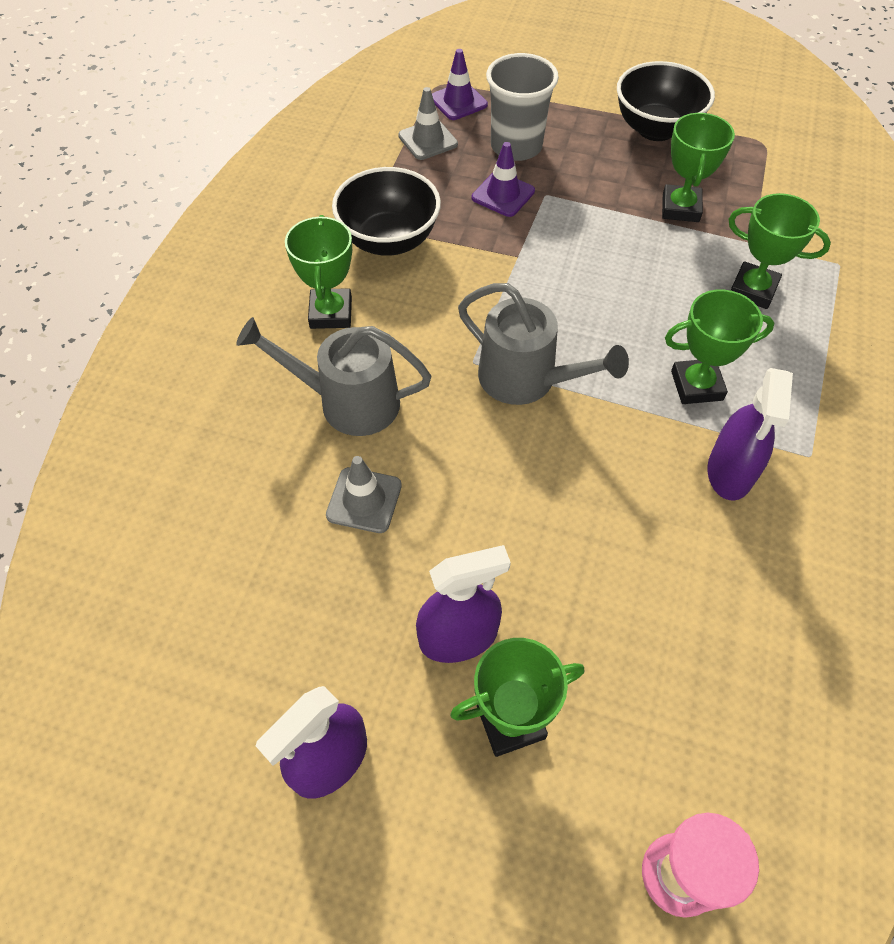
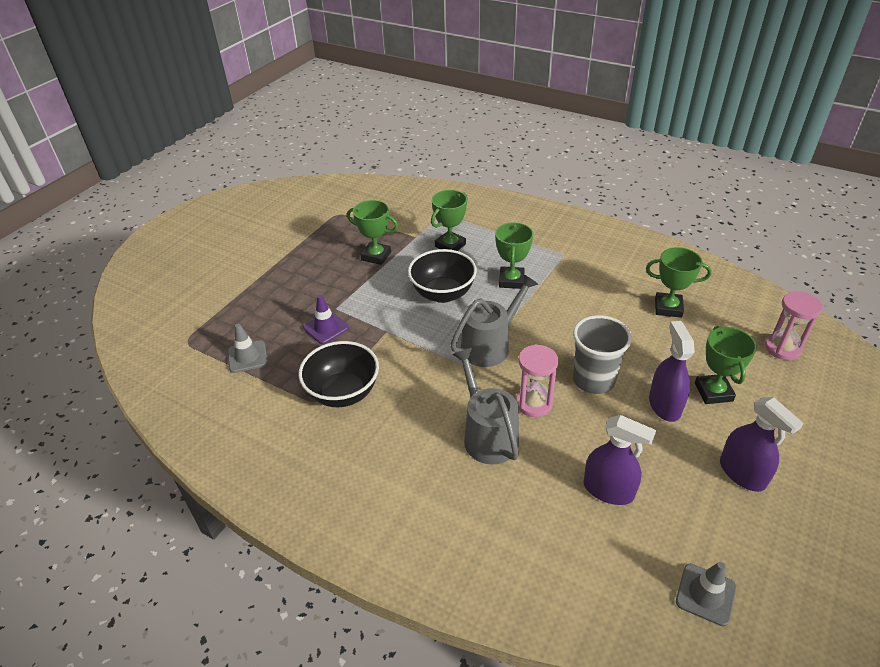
camera: 75 degrees left, 15 degrees down
(331, 313) = (402, 435): green trophy -> green trophy (668, 308)
(348, 402) = (487, 435): grey watering can -> grey watering can turned 135 degrees clockwise
(364, 500) = (568, 436): grey traffic cone -> grey traffic cone (705, 594)
(420, 450) = (534, 403): none -> pink hourglass
(458, 102) = (214, 334): purple traffic cone -> none
(516, 146) = (281, 313): grey cup -> grey cup (593, 380)
(656, 129) = (302, 250): black bowl -> black bowl (443, 294)
(730, 472) = (569, 282): purple spray bottle -> purple spray bottle (608, 490)

